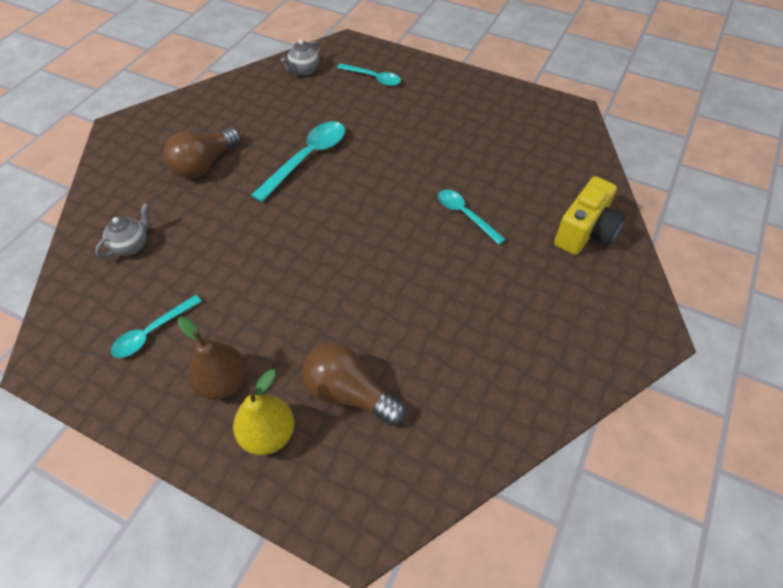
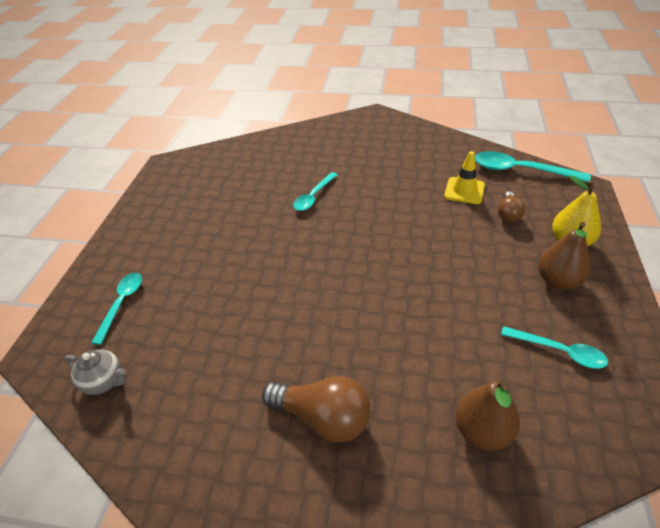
camera: 105 degrees left, 10 degrees down
(131, 245) = (482, 431): grey teapot -> brown pear
(307, 159) = (279, 318): turquoise spoon -> turquoise spoon (520, 170)
(349, 393) = (508, 214): brown light bulb -> brown light bulb, size x0.58
(416, 366) = (464, 191): none -> yellow traffic cone
(585, 232) = (306, 143): yellow camera -> none

